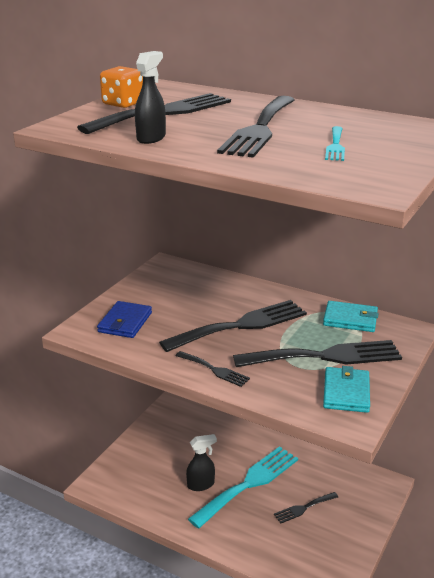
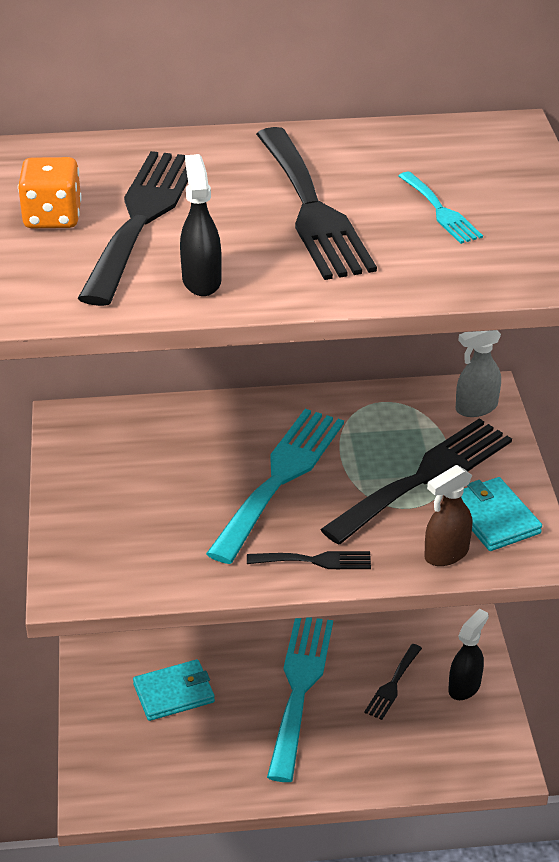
camera: 35 degrees left, 10 degrees up
(125, 322) = (120, 544): blue wallet -> none
(201, 485) = (240, 722): black spray bottle -> black spray bottle (464, 687)
(241, 325) = (280, 478): black fork -> turquoise fork
(294, 398) = (446, 554): none -> brown spray bottle
(350, 319) = (403, 407): turquoise wallet -> turquoise wallet (174, 693)
(396, 335) = (475, 408): none -> grey spray bottle

